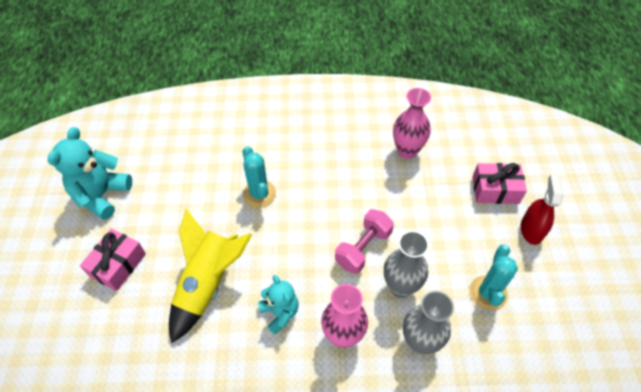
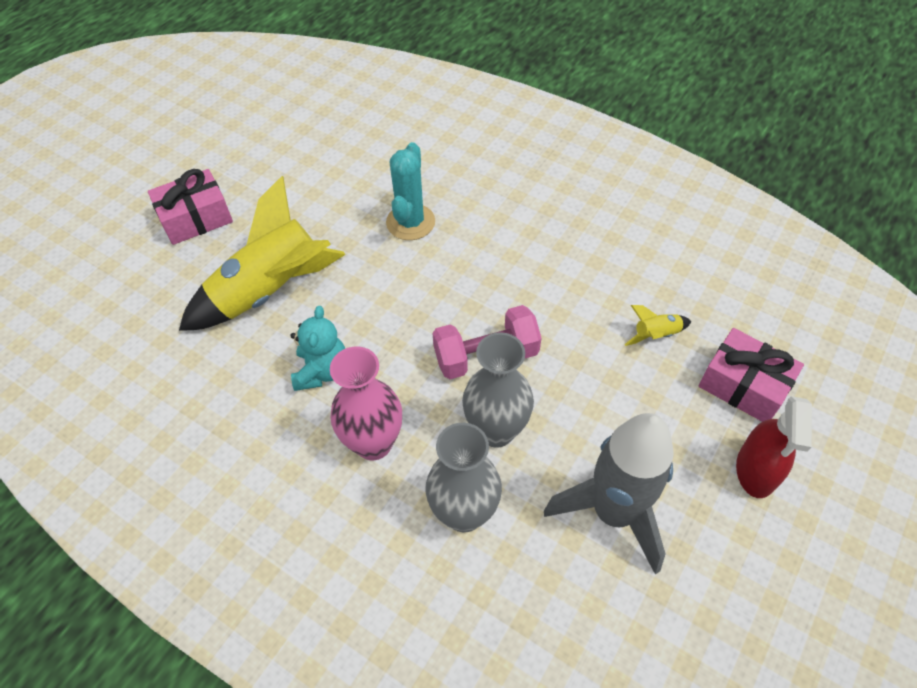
camera: 35 degrees right, 0 degrees up
(102, 195) = (239, 136): turquoise teddy bear -> none
(407, 151) = (650, 267): pink vase -> none
(437, 187) = (656, 335): none -> yellow rocket
(488, 293) = (613, 512): turquoise cactus -> grey rocket
(531, 230) = (756, 470): red spray bottle -> red spray bottle turned 150 degrees clockwise

